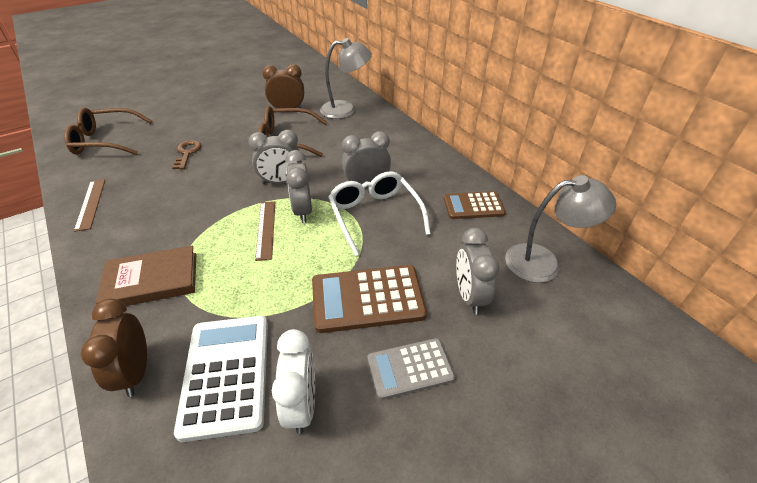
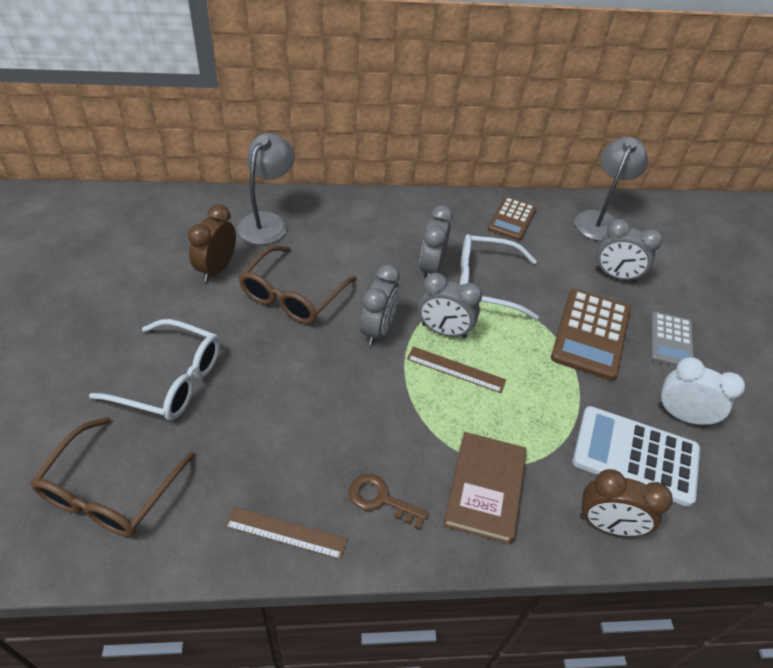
camera: 65 degrees left, 5 degrees up
(187, 153) = (238, 398): brown key -> brown key (380, 499)
(190, 129) = (171, 380): none -> white glasses

